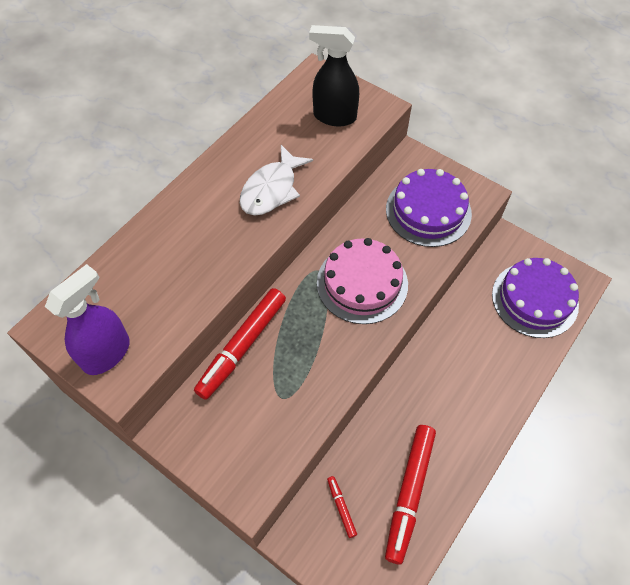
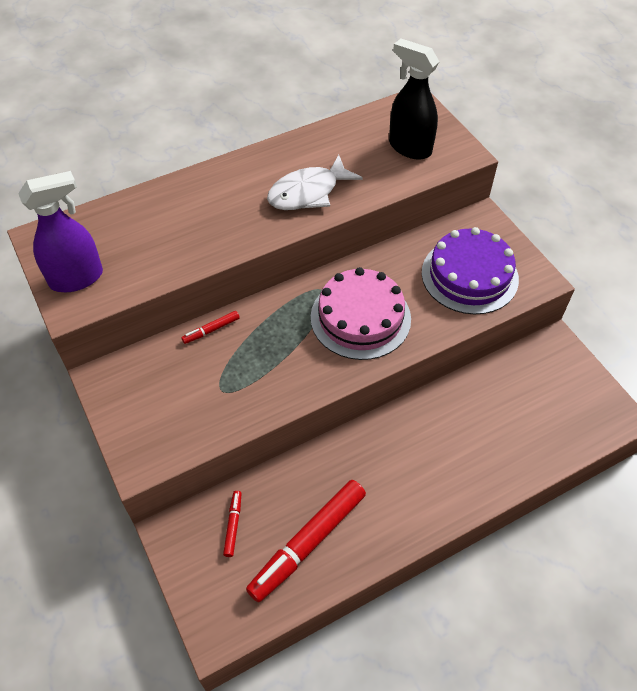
camera: 25 degrees right, 5 degrees down
(242, 346) = (211, 330): red marker -> red marker, size x0.44
(534, 299) = (552, 413): purple cake -> none

